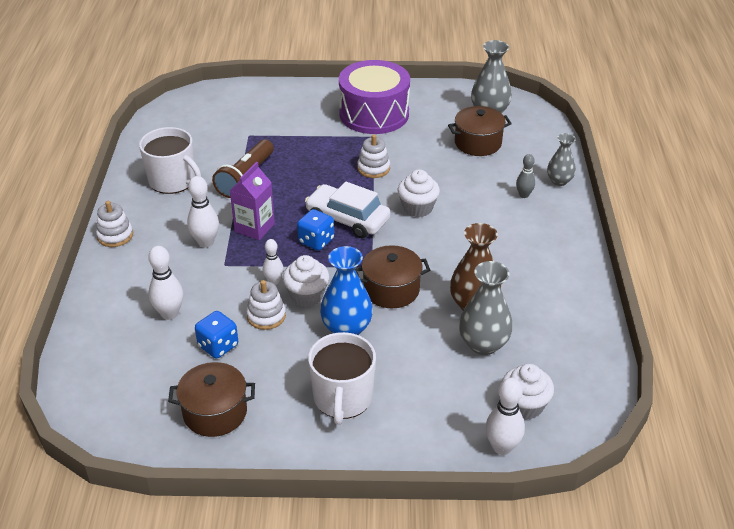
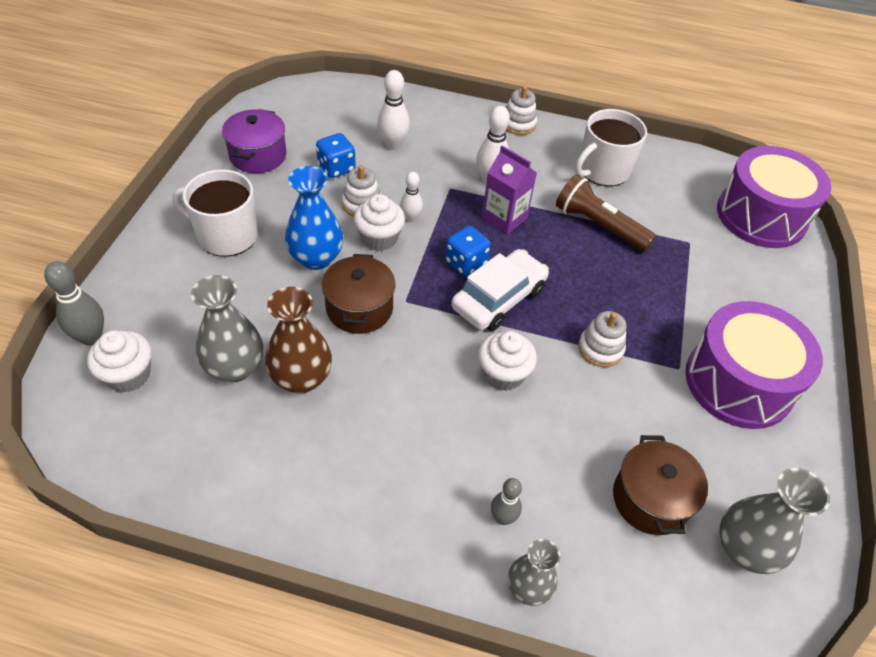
camera: 100 degrees right, 10 degrees up
(207, 104) = (761, 216): none -> purple drum
(215, 412) = (258, 155): brown pot -> purple pot
(502, 447) = (91, 337): white bowling pin -> grey bowling pin

